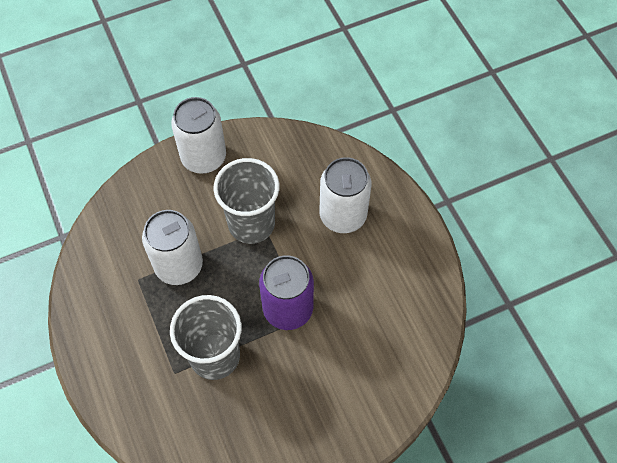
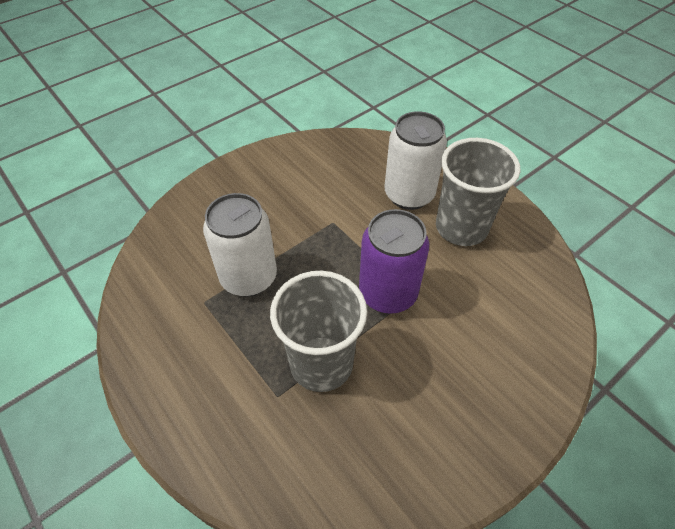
camera: 15 degrees left, 10 degrees down
(204, 157) = (246, 173): white can -> none
(251, 224) = (317, 221): grey cup -> grey cup (461, 228)

